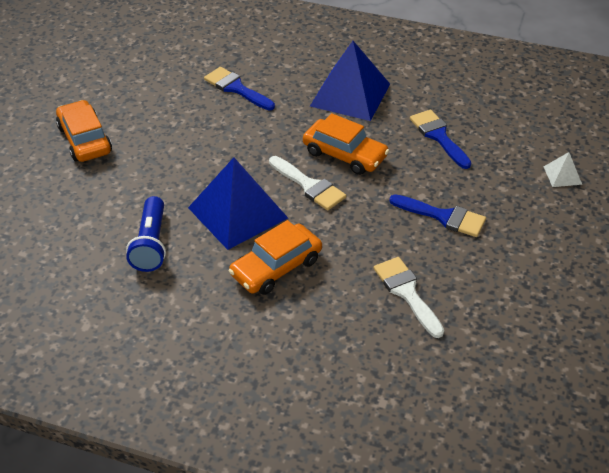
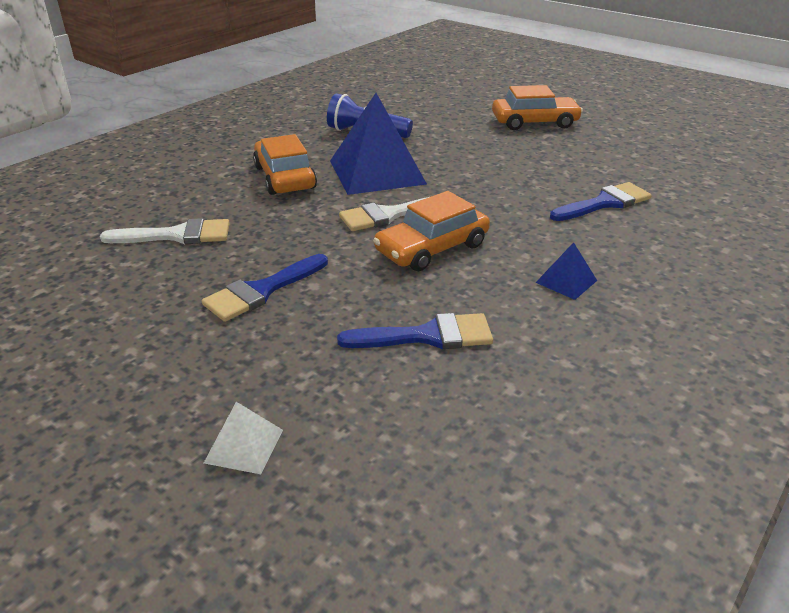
camera: 110 degrees right, 10 degrees down
(350, 95) = (566, 281): blue pyramid -> blue pyramid, size x0.44

